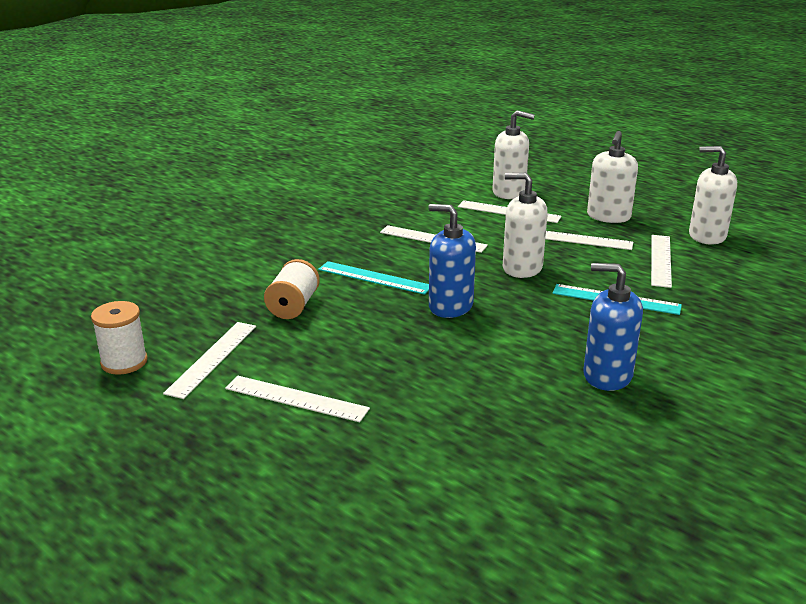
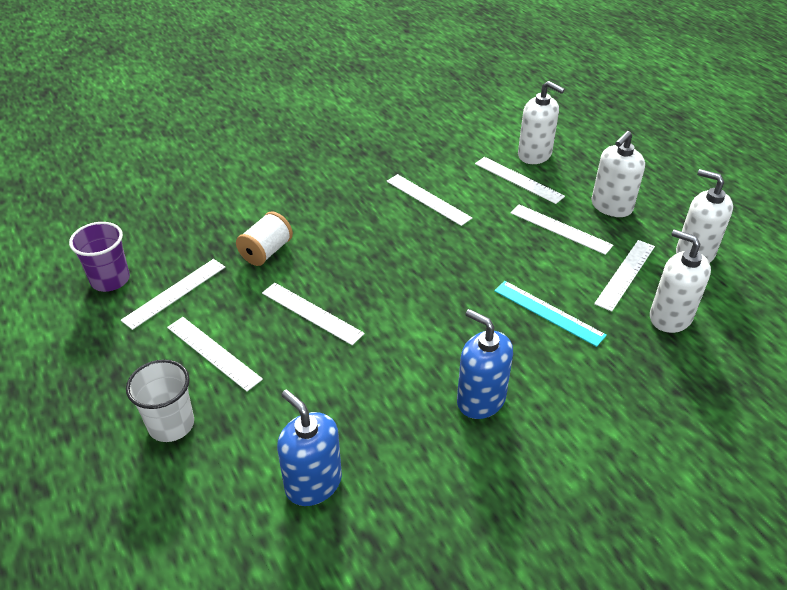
camera: 20 degrees right, 15 degrees up
(124, 362) = (110, 280): white spool -> purple cup
(293, 470) = (171, 424): none -> white cup
(374, 278) = (350, 234): turquoise ruler -> none
(381, 345) = (311, 313): none -> white ruler
(450, 306) = (394, 284): blue soap dispenser -> blue soap dispenser (313, 483)
(522, 268) = (486, 253): white soap dispenser -> white soap dispenser (670, 317)

